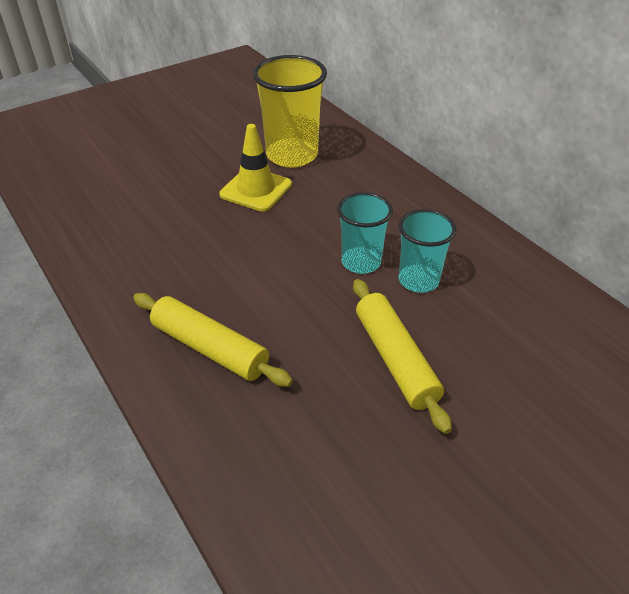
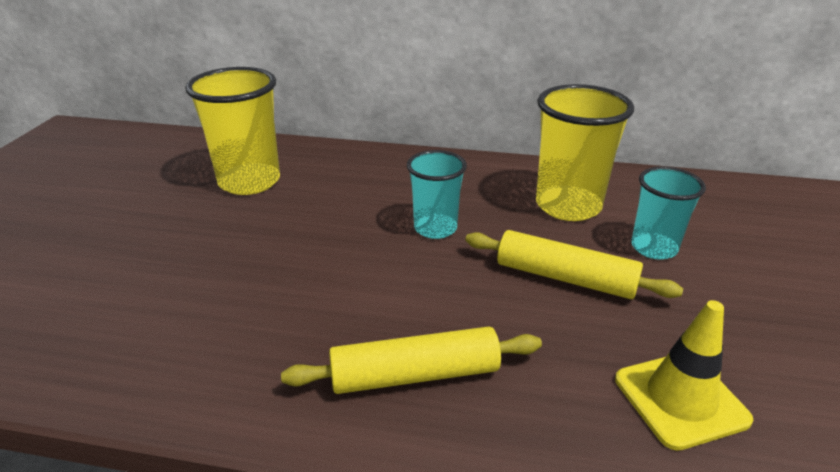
camera: 45 degrees left, 10 degrees down
(256, 189) = (254, 223): yellow traffic cone -> yellow traffic cone (680, 399)
(418, 280) = (495, 216): turquoise cup -> turquoise cup (654, 248)
(493, 308) = (568, 206): none -> yellow cup

